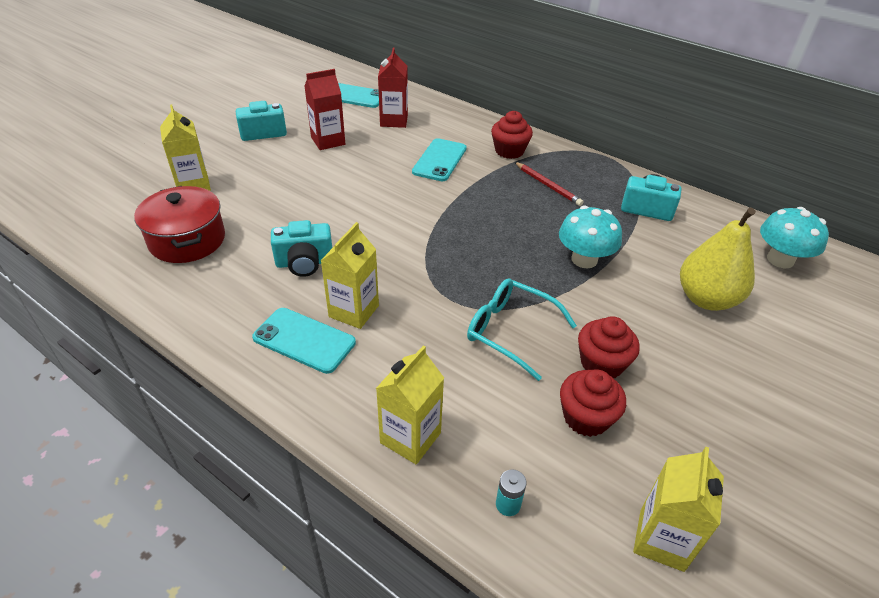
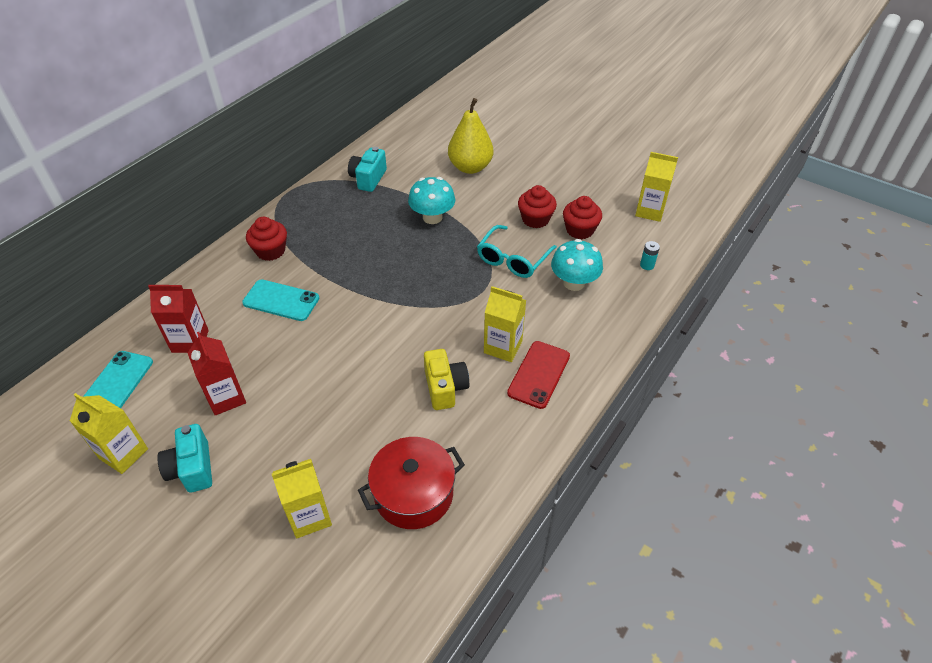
camera: 90 degrees left, 5 degrees up
(304, 263) = (445, 388): turquoise camera -> yellow camera
(304, 340) = (538, 374): turquoise phone -> red phone
(410, 438) = (613, 307): yellow carton -> yellow carton (123, 454)
(547, 185) = (332, 229): red pencil -> none
(780, 259) = (428, 130): turquoise mushroom -> turquoise mushroom (574, 283)

